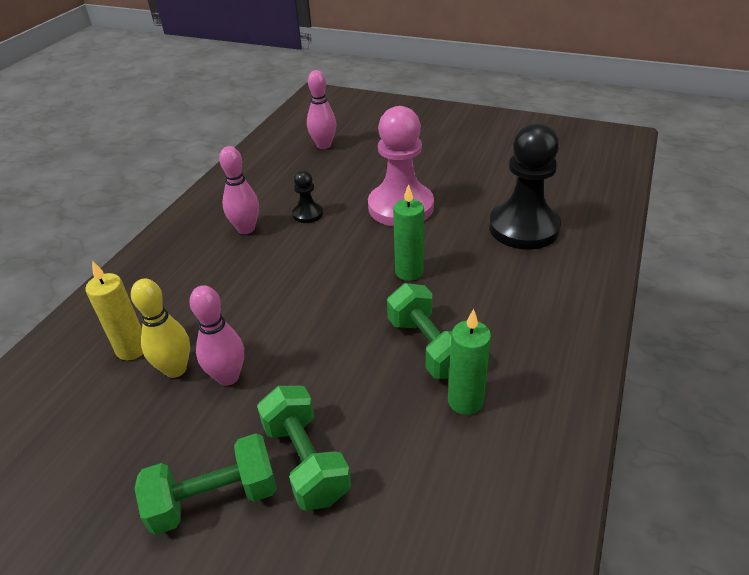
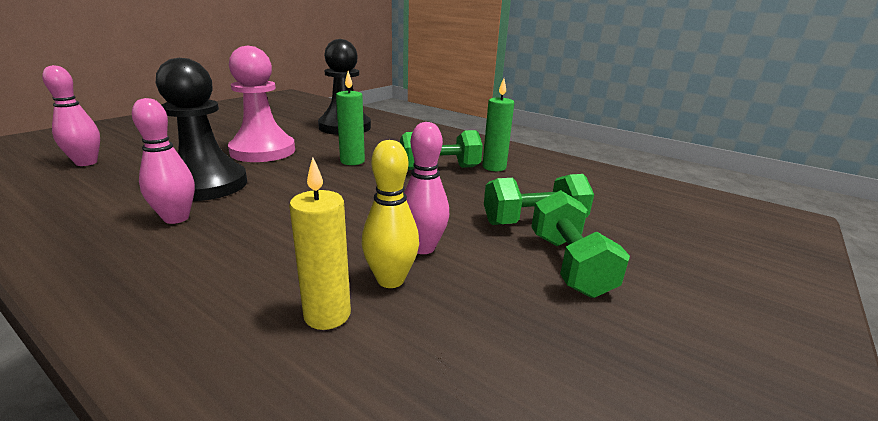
camera: 80 degrees left, 15 degrees down
(308, 214) = (206, 185): black pawn -> black pawn, size x2.16

